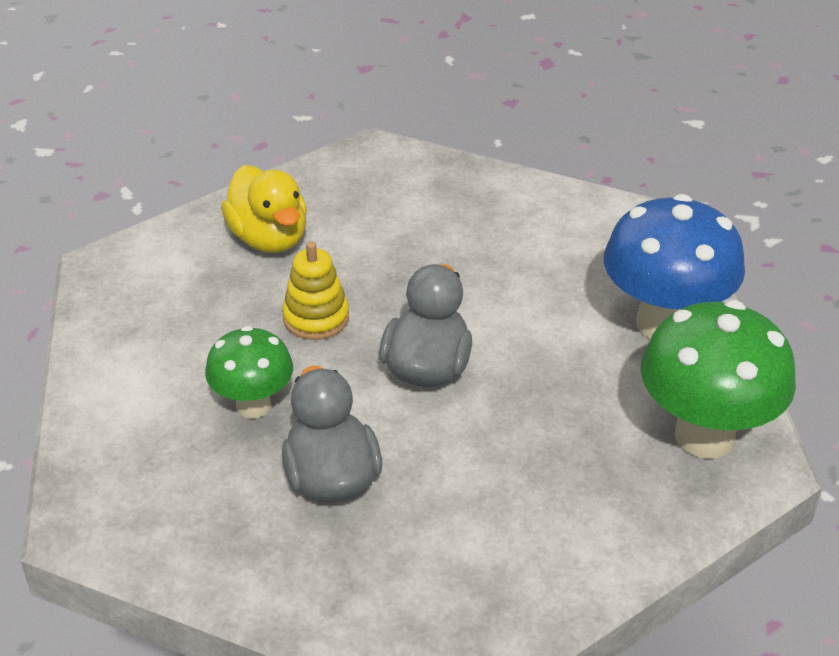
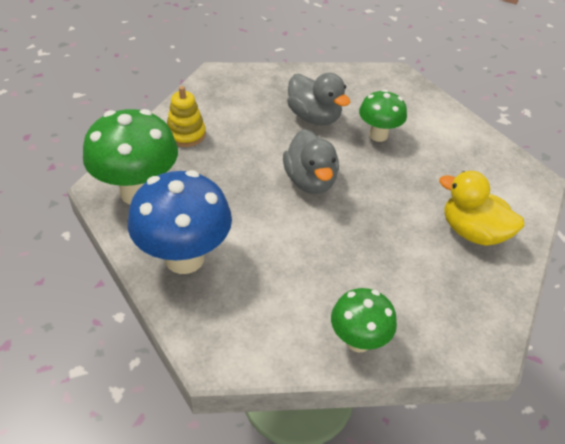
camera: 150 degrees right, 5 degrees up
(316, 318) = (393, 189): yellow stacking toy -> yellow stacking toy (186, 134)
(503, 191) = (358, 341): none -> green mushroom

